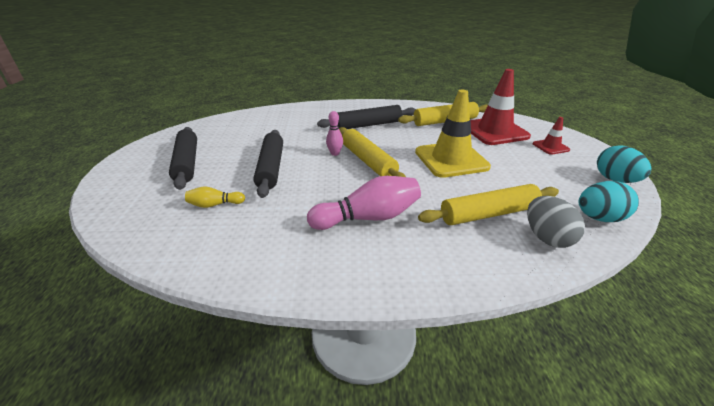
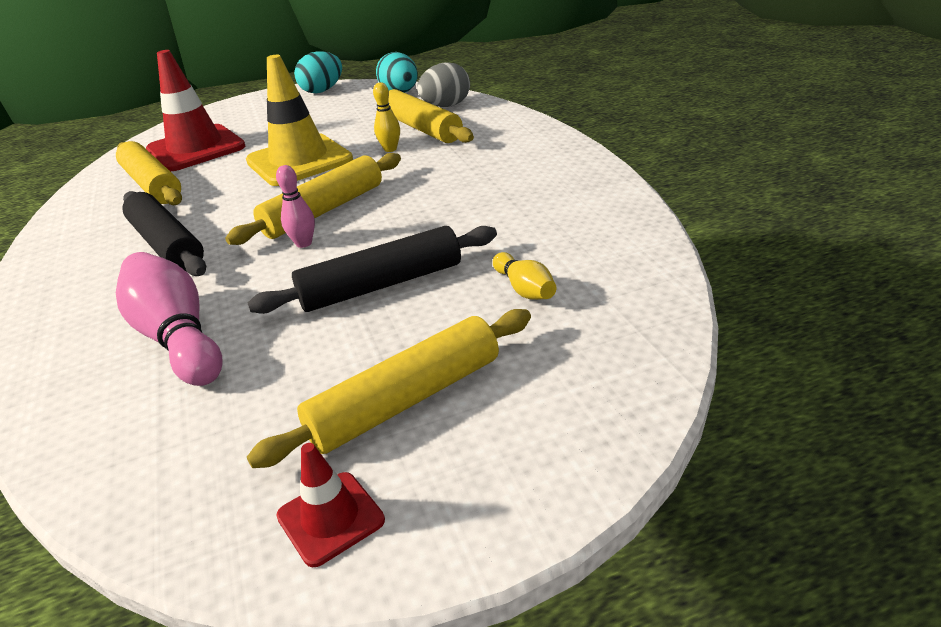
camera: 105 degrees left, 0 degrees up
(186, 163) = (406, 400): black rolling pin -> yellow rolling pin
(368, 218) = (472, 178): pink bowling pin -> pink bowling pin (177, 338)
(449, 193) = (390, 149): none -> yellow bowling pin
(550, 147) = (246, 117): red traffic cone -> red traffic cone (330, 518)

